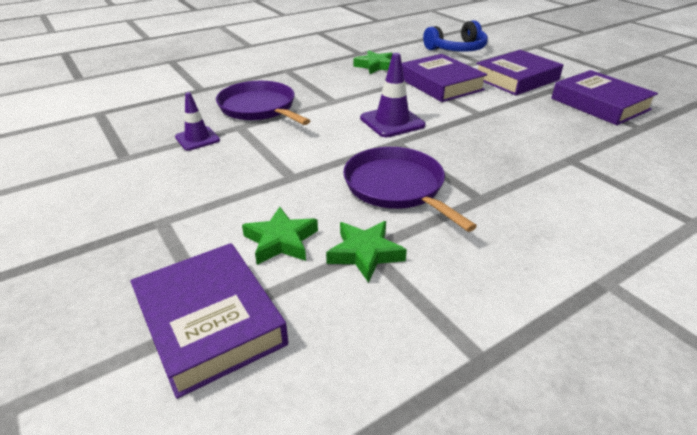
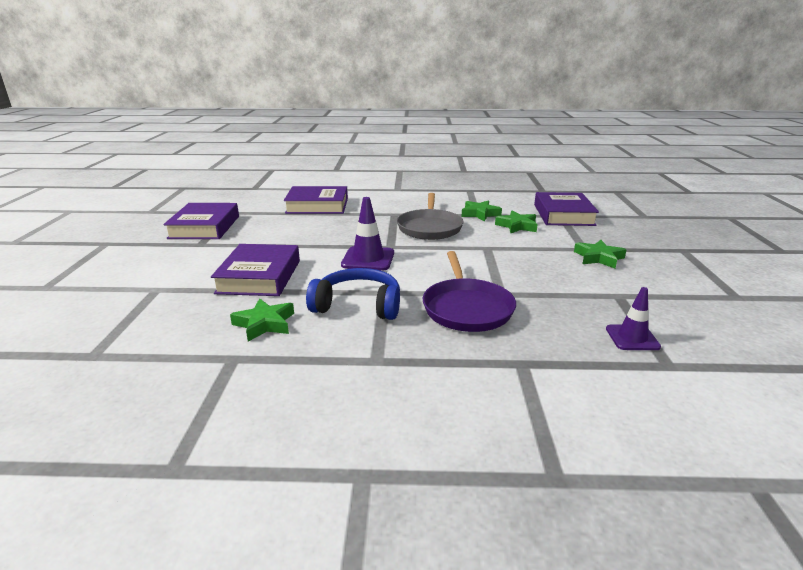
camera: 145 degrees left, 10 degrees down
(141, 208) = (598, 258): none -> green star
(197, 139) = (547, 293): purple traffic cone -> purple traffic cone (632, 338)
(397, 187) = (429, 227): purple pan -> grey pan
(457, 49) = (120, 316): blue headphones -> blue headphones (358, 305)
(516, 79) = (190, 260): purple book -> purple book (317, 206)

